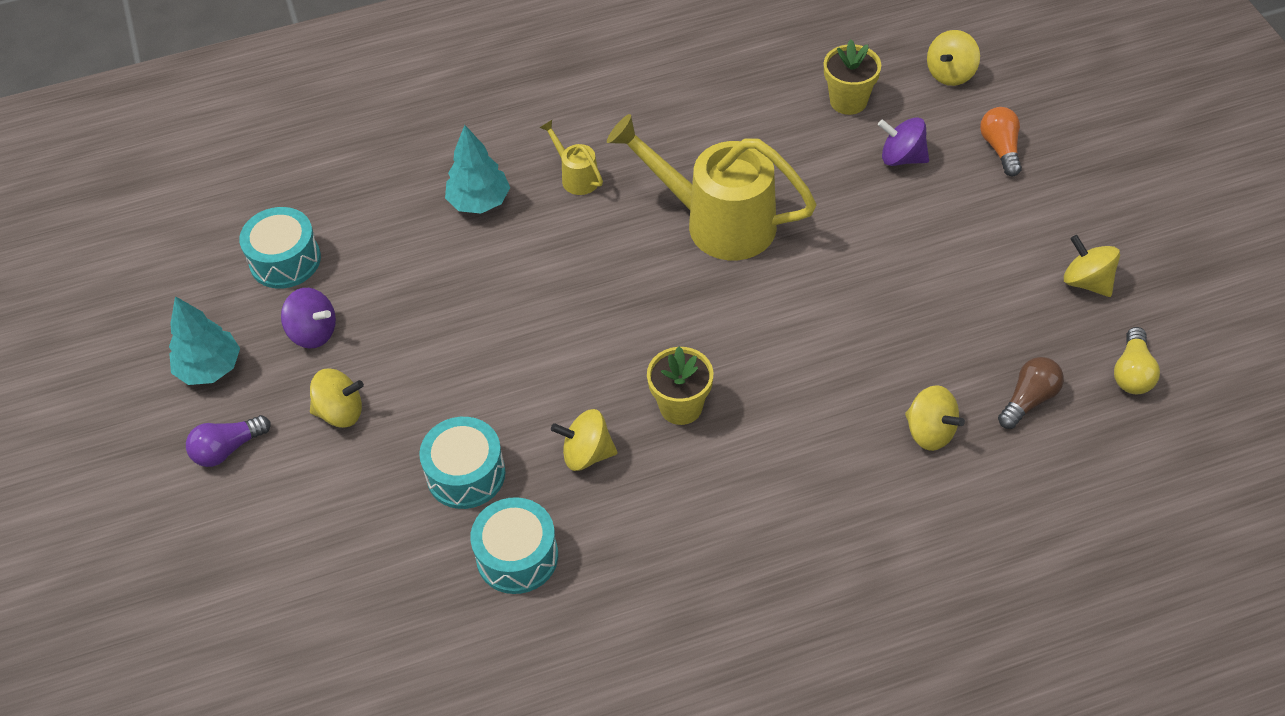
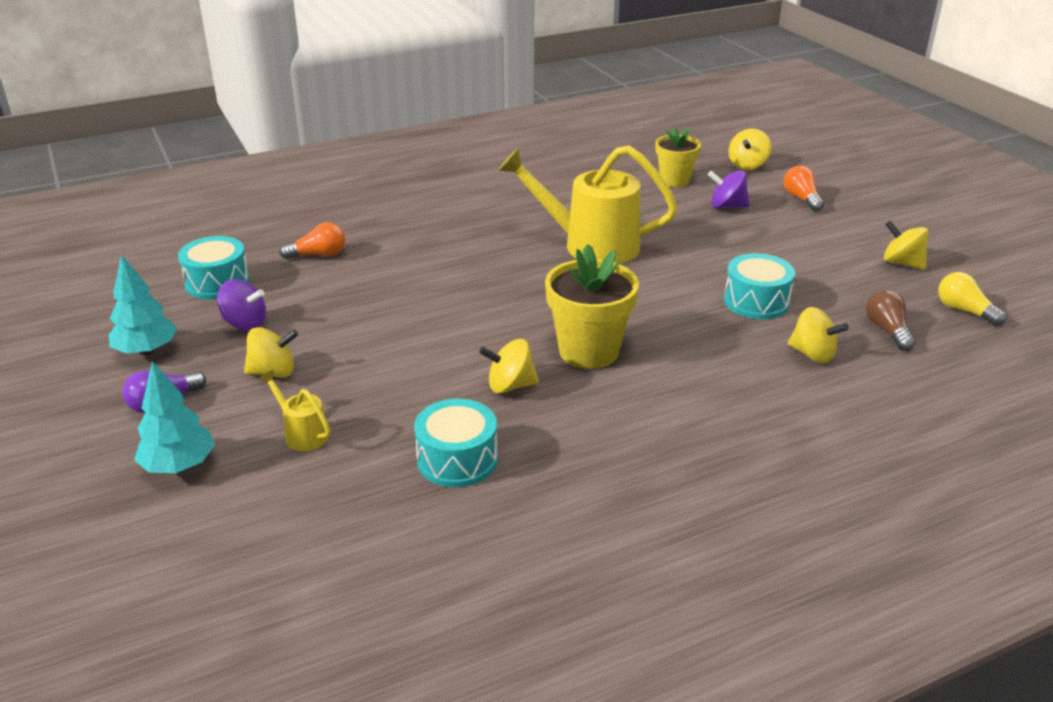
camera: 10 degrees left, 20 degrees down
(399, 219) = (318, 255): none -> orange light bulb
(466, 474) = (398, 406): turquoise drum -> turquoise drum (756, 301)
(479, 202) = (387, 243): turquoise tree -> turquoise tree (179, 466)
(576, 177) = (467, 226): yellow watering can -> yellow watering can (302, 433)
(681, 406) = (588, 351): yellow flower pot -> yellow flower pot, size x1.53
(1028, 400) = (887, 331): brown light bulb -> brown light bulb turned 45 degrees counterclockwise
(1132, 373) = (964, 311): yellow light bulb -> yellow light bulb turned 135 degrees clockwise

